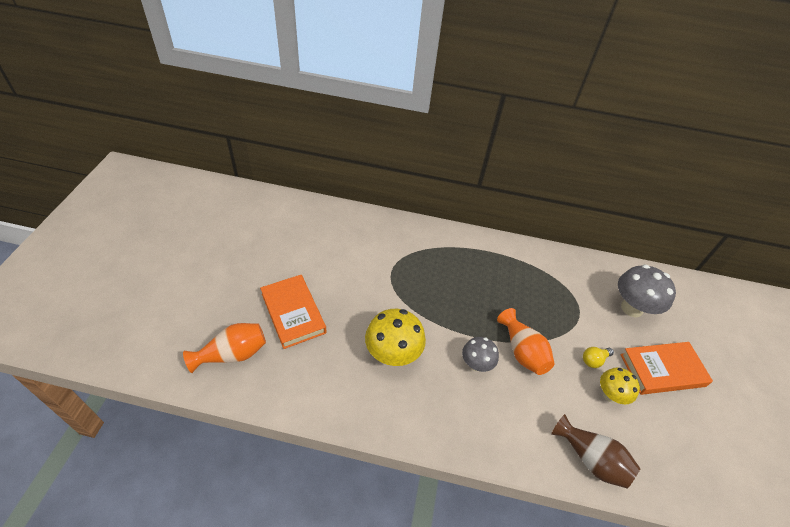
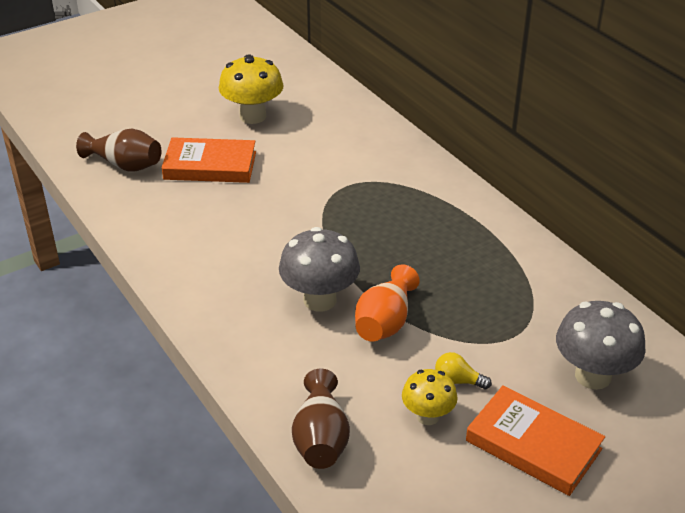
camera: 50 degrees right, 10 degrees down
(232, 354) = (125, 165): orange vase -> brown vase
(293, 313) = (210, 166): orange book -> orange book turned 75 degrees clockwise
(393, 354) = (251, 244): yellow mushroom -> yellow mushroom (253, 116)
(476, 364) = (319, 300): grey mushroom -> grey mushroom, size x1.63

